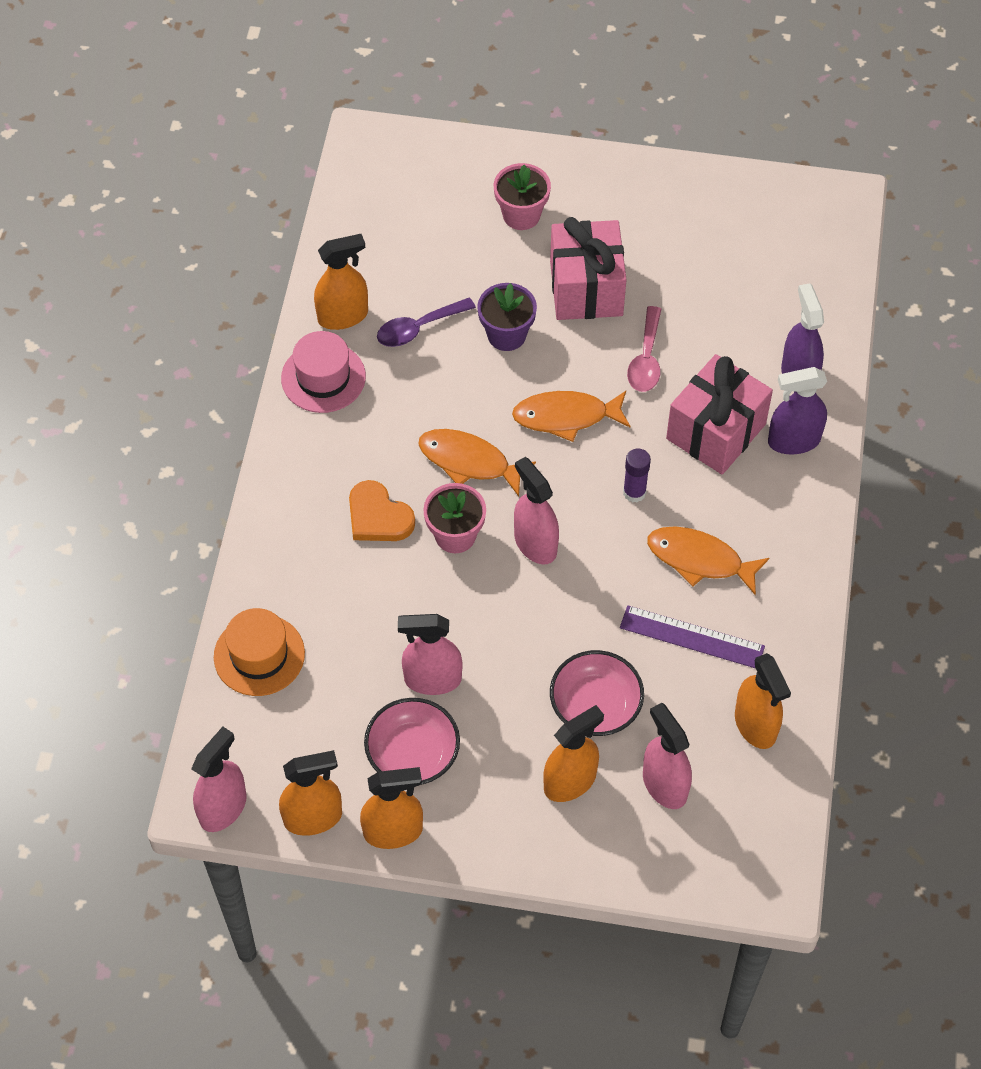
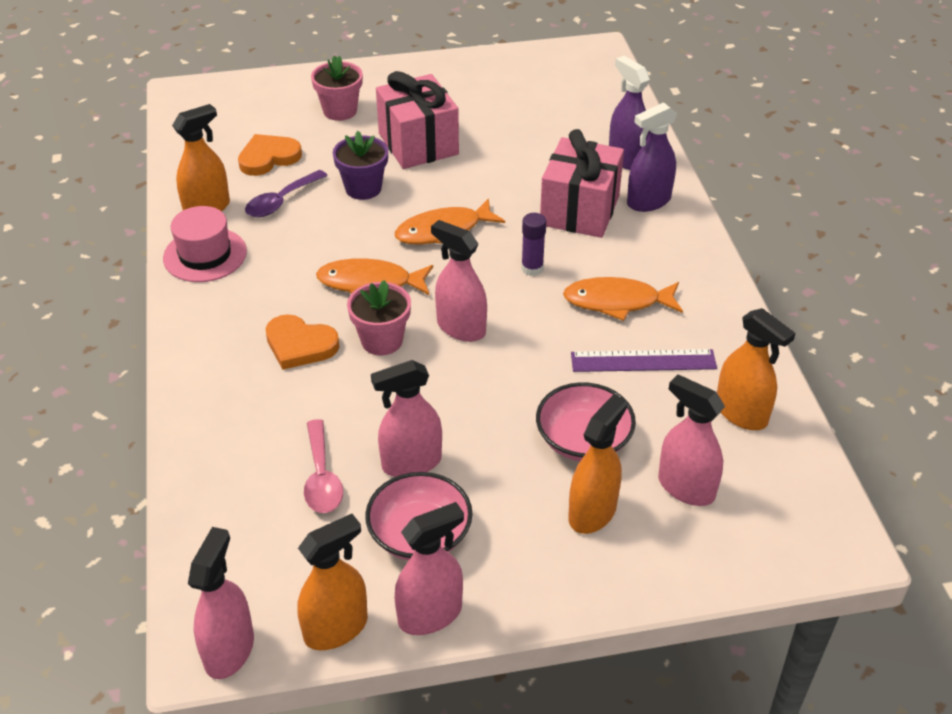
camera: 20 degrees left, 15 degrees down
(259, 655) = (220, 492): orange hat -> none
(393, 831) = (430, 614): orange spray bottle -> pink spray bottle
(425, 263) = (268, 158): none -> orange heart
(646, 359) = (493, 177): pink spoon -> pink spoon (321, 477)

